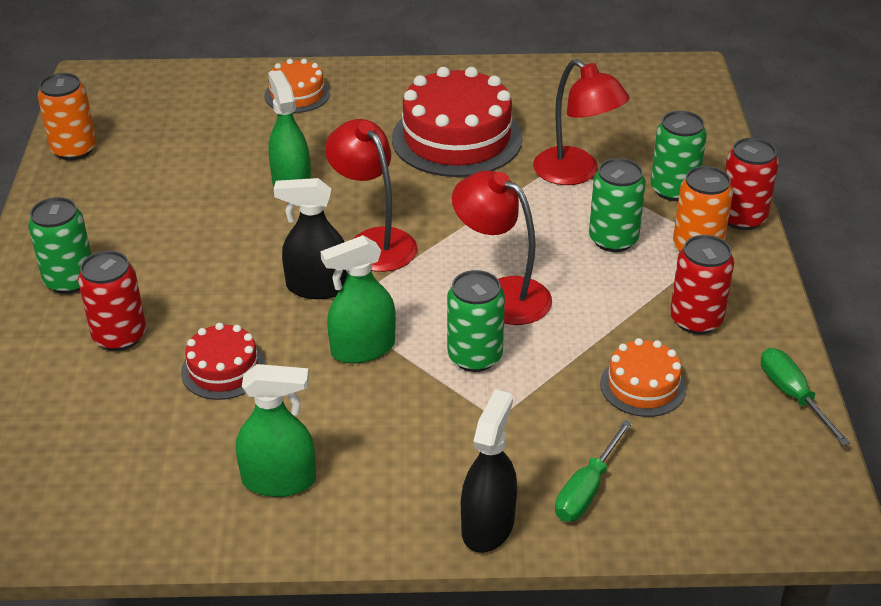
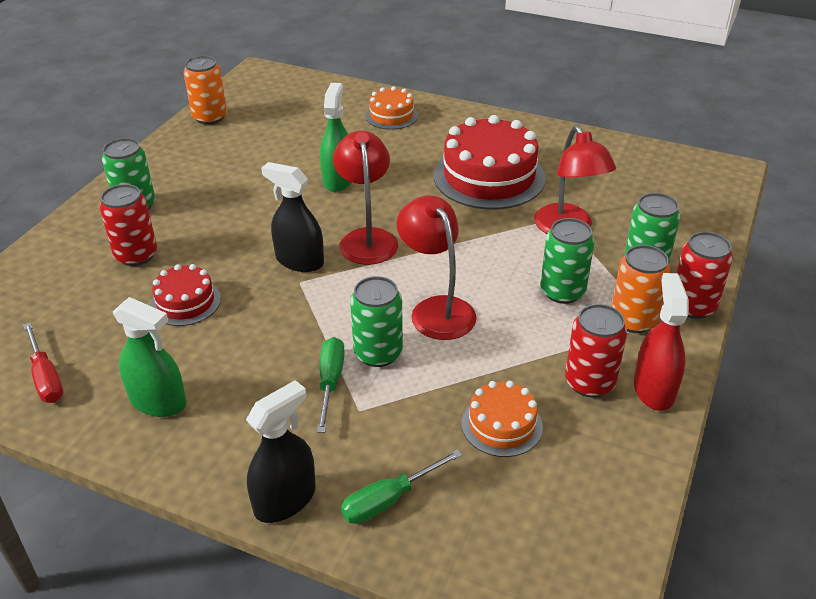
camera: 25 degrees right, 0 degrees up
(127, 499) = (46, 377): none -> red screwdriver
(363, 348) = (297, 318): green spray bottle -> none
(756, 308) = (654, 389): none -> red spray bottle
(792, 396) = (635, 482): green screwdriver -> green screwdriver (330, 382)

